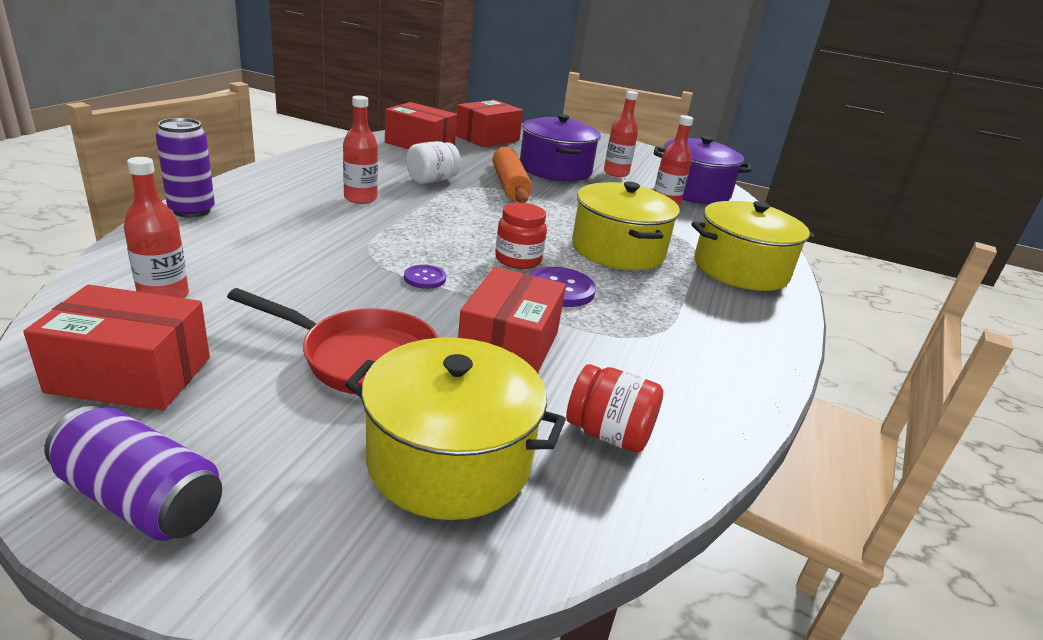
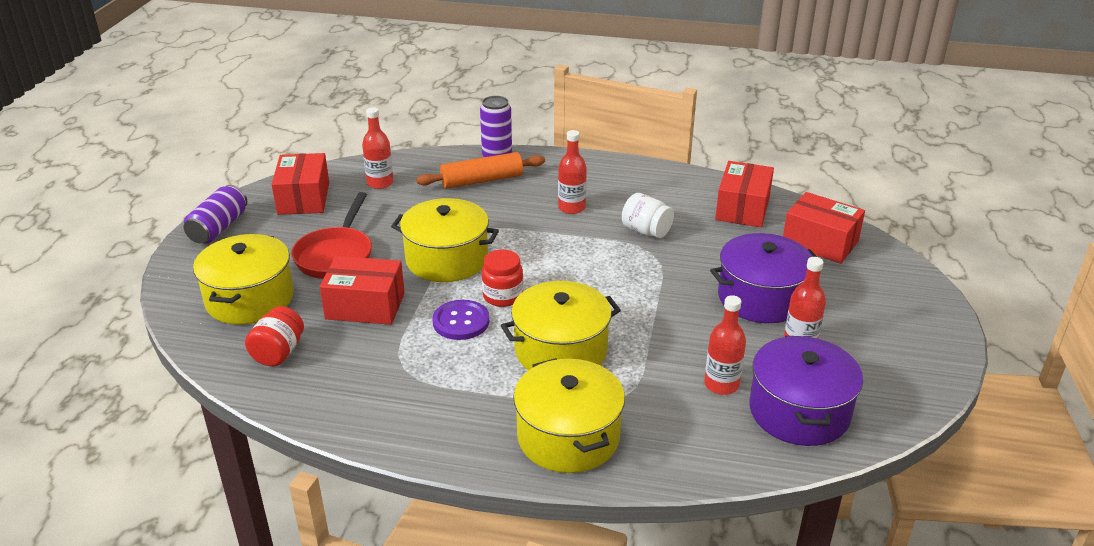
camera: 85 degrees right, 5 degrees up
(425, 278) = (446, 259): purple button -> yellow pot
(510, 185) = (677, 274): orange rolling pin -> orange rolling pin (482, 180)

